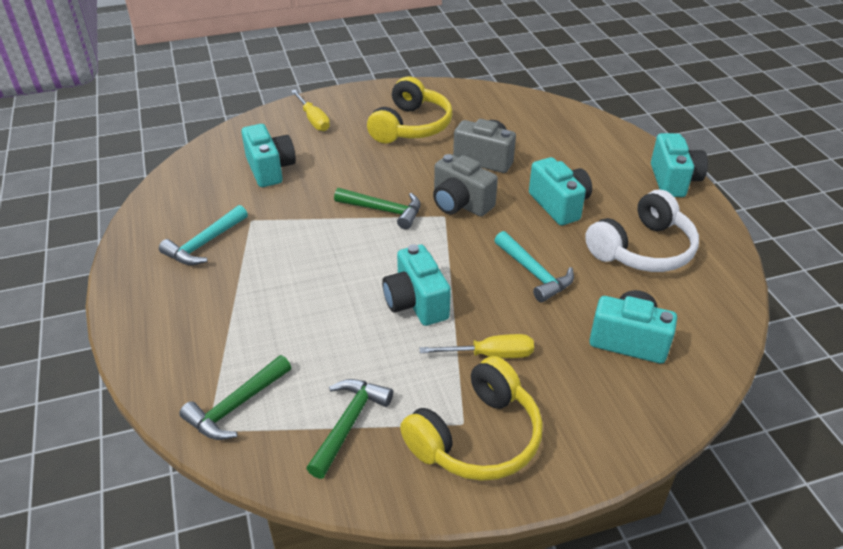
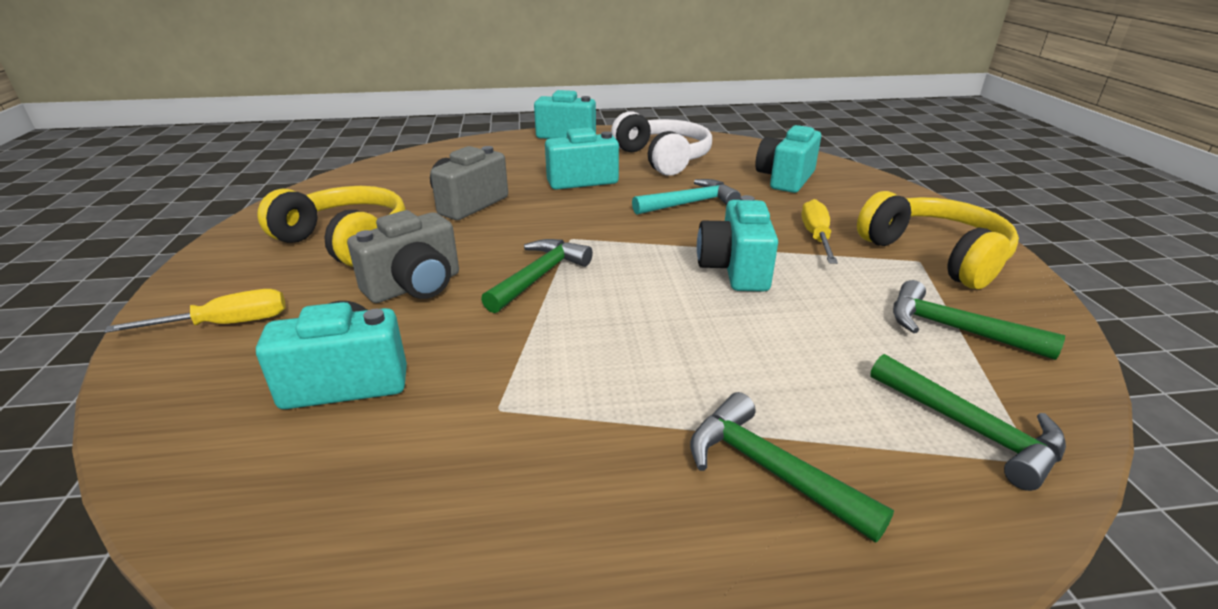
camera: 80 degrees left, 10 degrees down
(204, 244) = (549, 476): turquoise hammer -> none
(206, 316) = (770, 470): none -> green hammer
(416, 303) = (735, 269): turquoise camera -> turquoise camera turned 105 degrees clockwise
(460, 204) = (551, 226): grey camera -> grey camera (415, 286)

